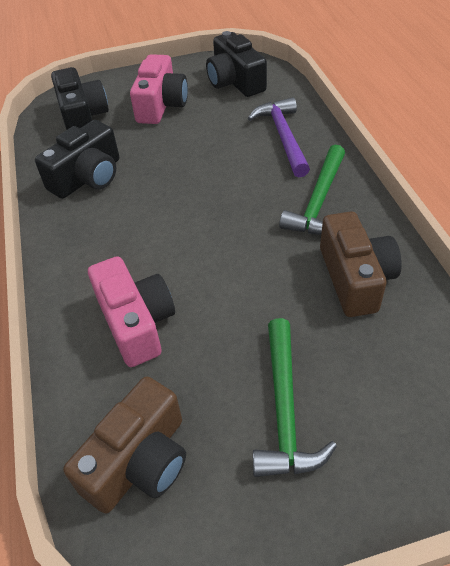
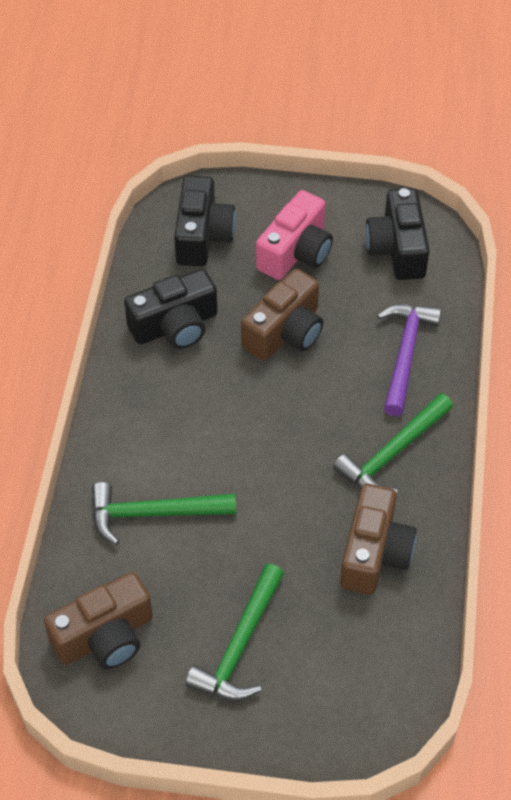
camera: 20 degrees right, 5 degrees up
(136, 322) = (153, 514): pink camera -> green hammer
(181, 153) = (285, 332): none -> brown camera

